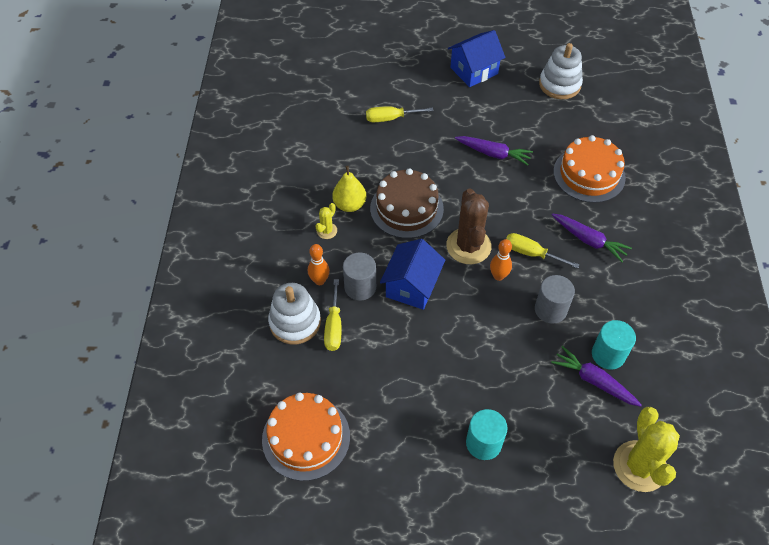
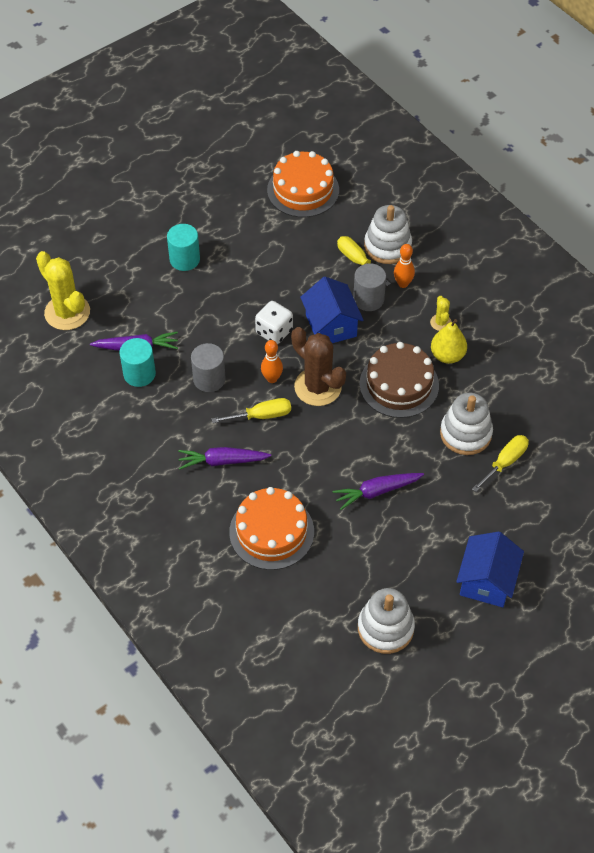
camera: 140 degrees right, 0 degrees up
(396, 149) = (465, 433): none -> white stacking toy
(462, 313) = (274, 332): none -> white dice

